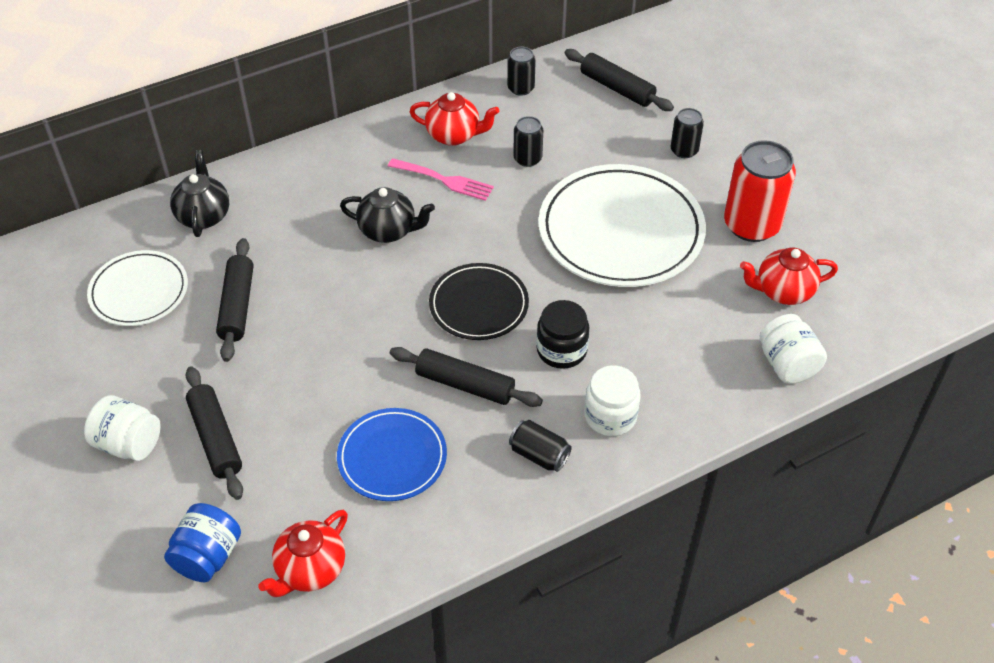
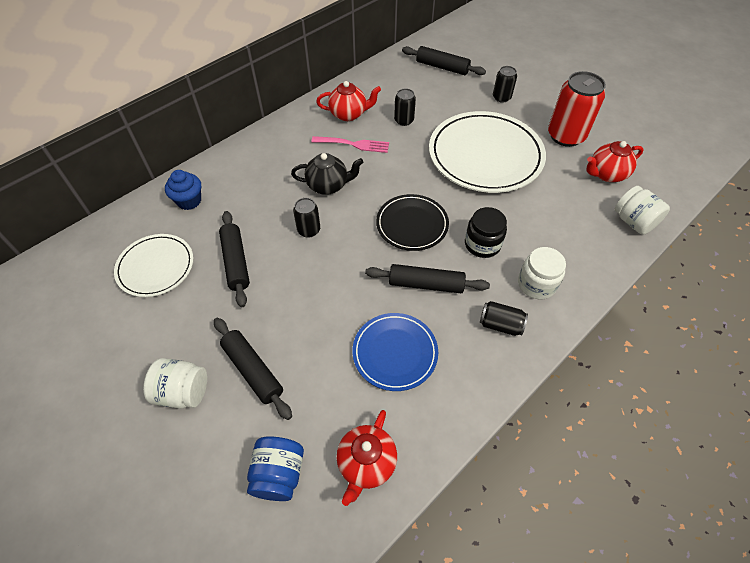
camera: 15 degrees left, 5 degrees up
(204, 215) = (189, 201): black teapot -> blue cupcake
(520, 88) = (380, 77): black can -> black can (309, 230)

